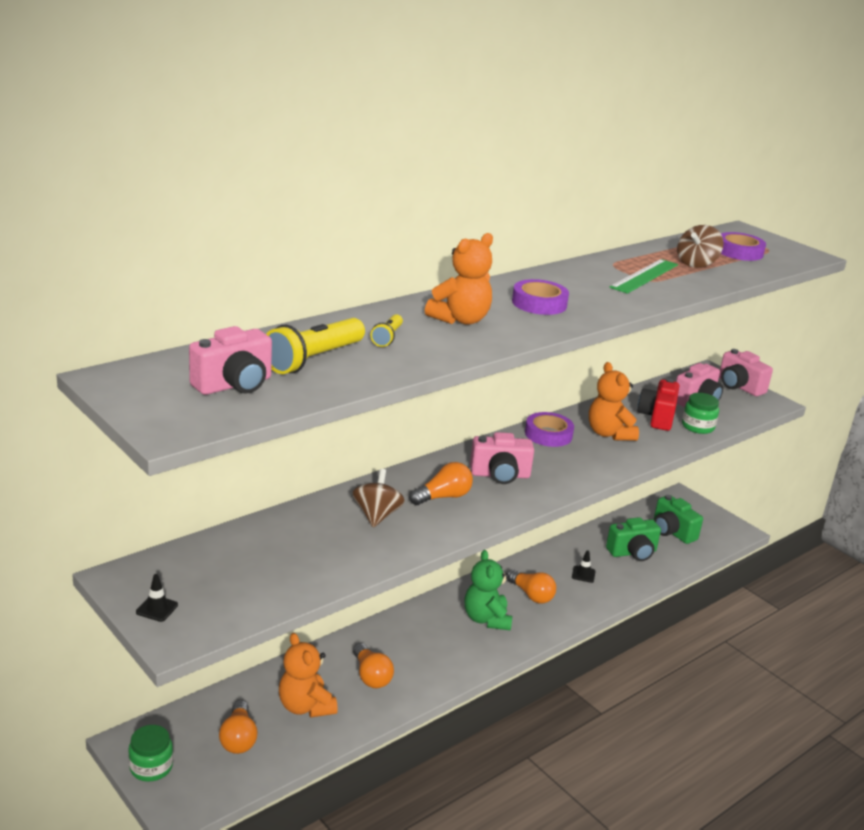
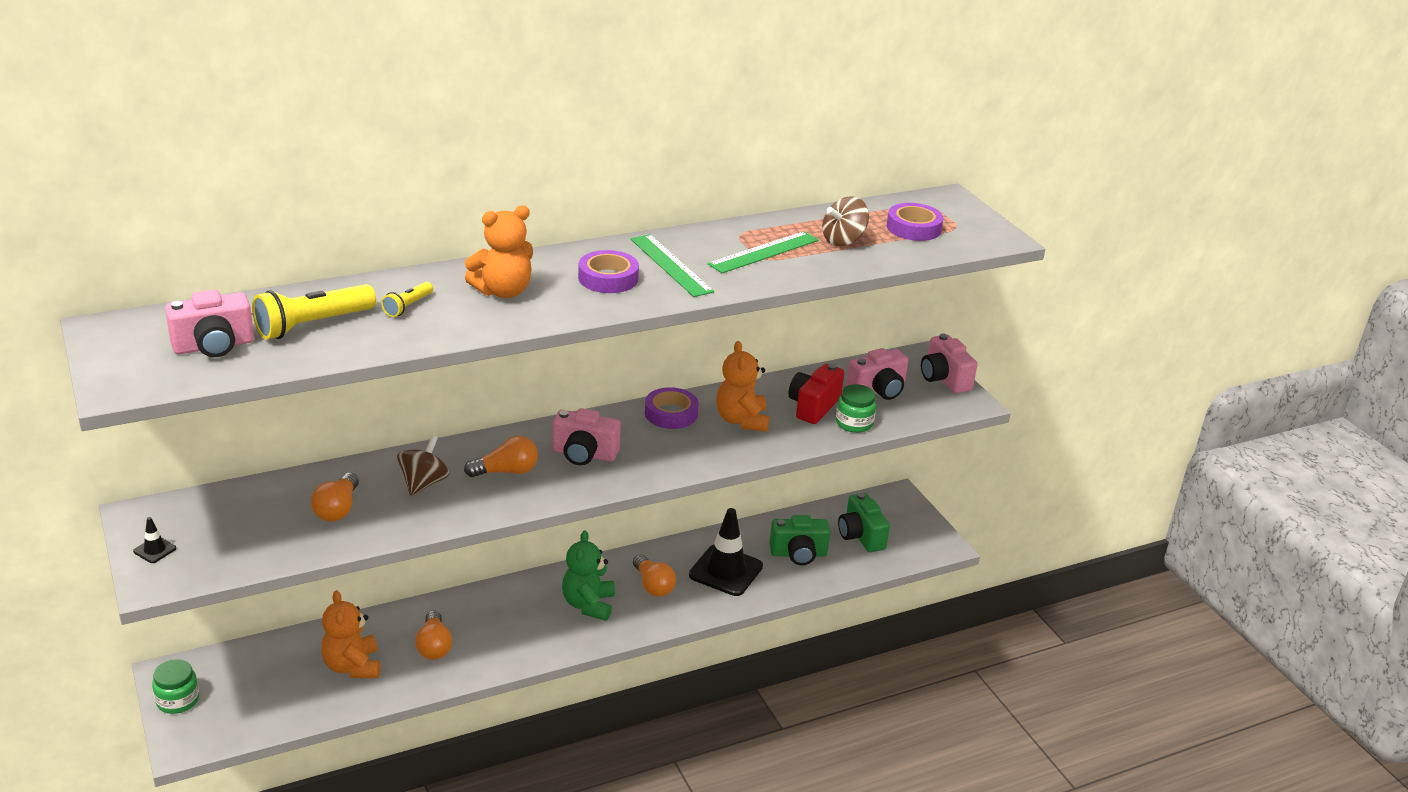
camera: 15 degrees right, 5 degrees up
(238, 738) = (272, 687): orange light bulb -> orange light bulb (337, 509)
(580, 290) = (671, 265): none -> green ruler
(583, 574) = (725, 571): black traffic cone -> black traffic cone, size x2.38

